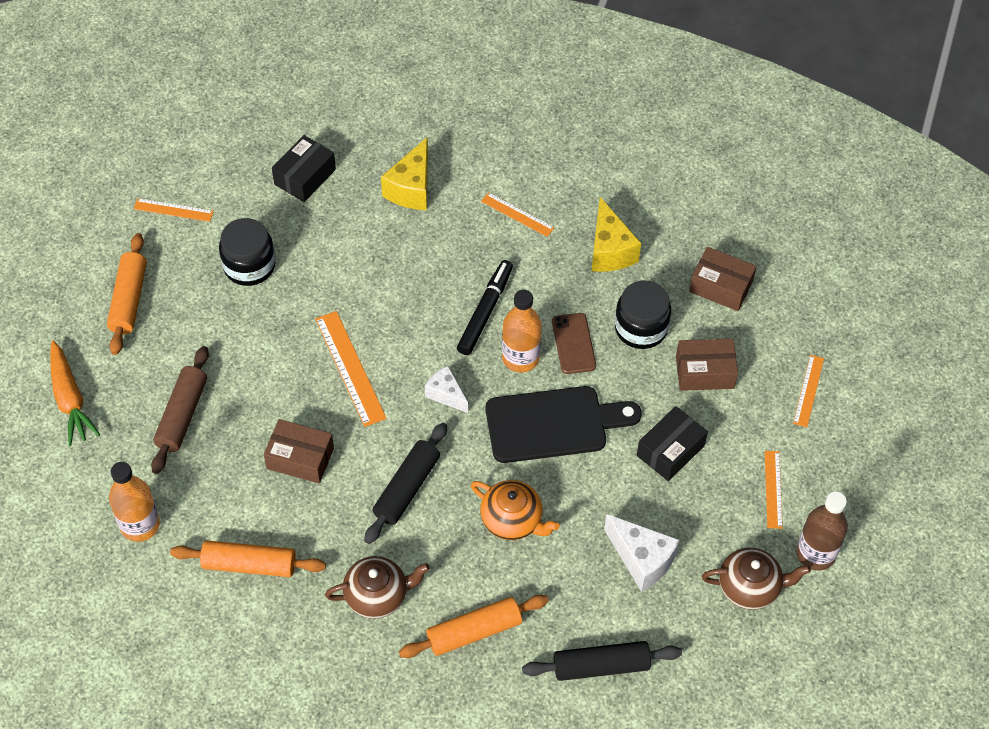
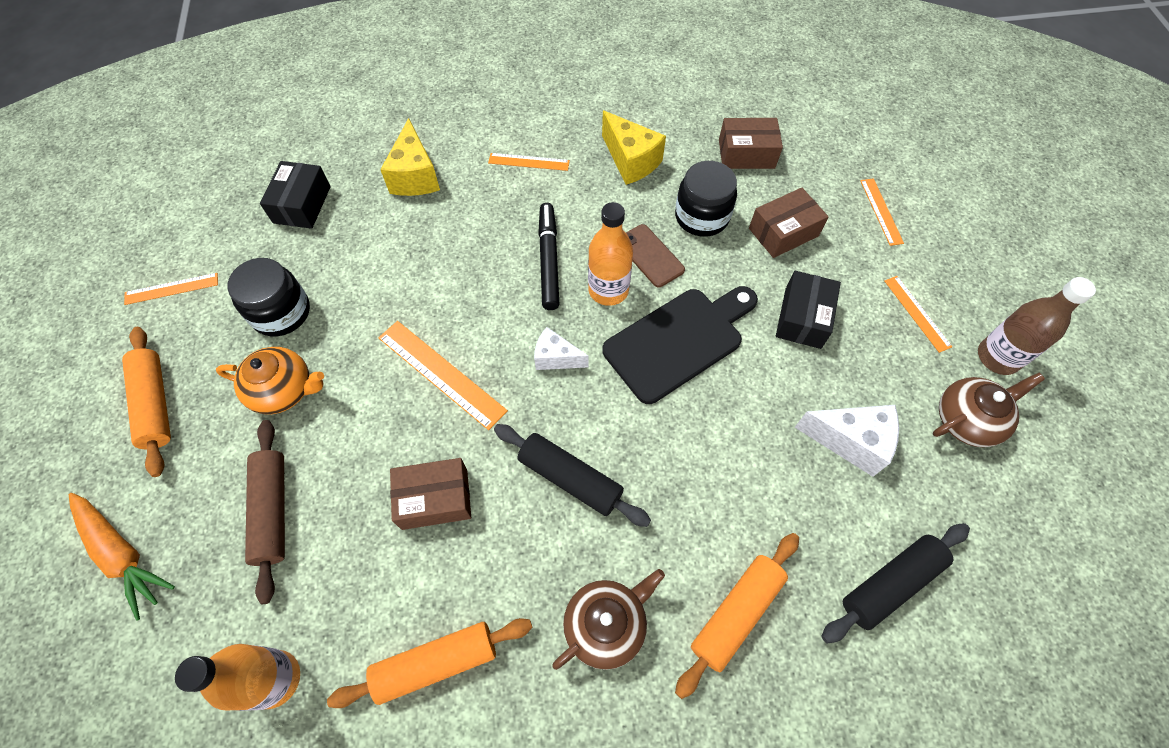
camera: 25 degrees left, 5 degrees up
(407, 488) = (570, 478): black rolling pin -> black rolling pin turned 60 degrees counterclockwise
(512, 520) = (699, 461): orange teapot -> orange teapot (284, 390)

